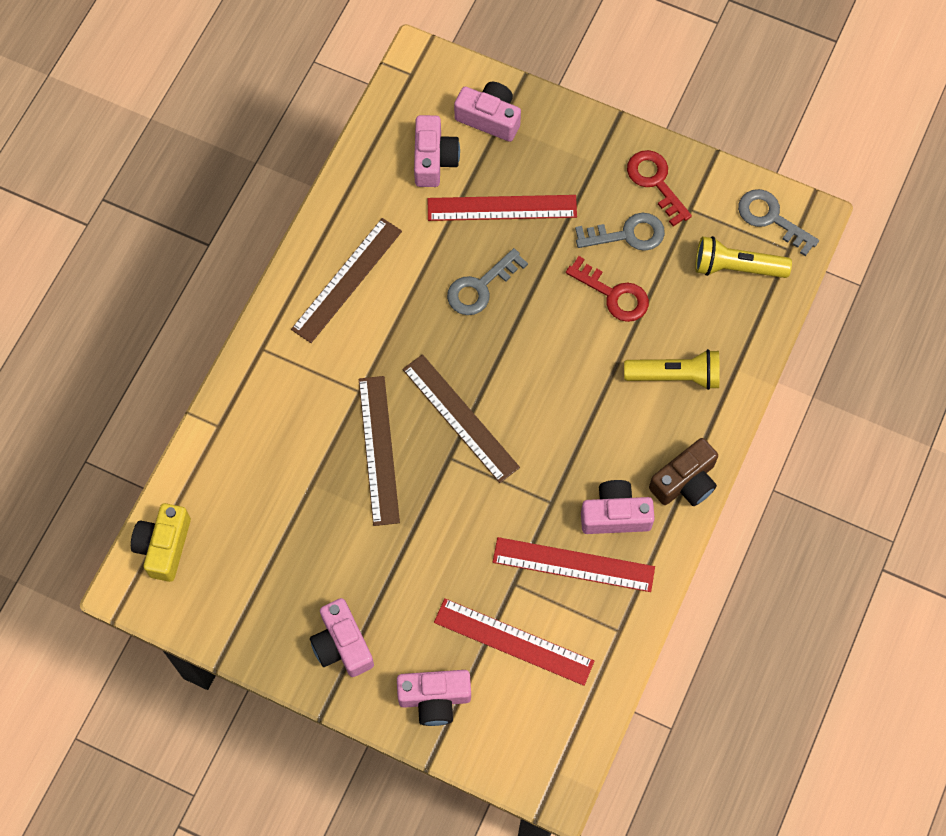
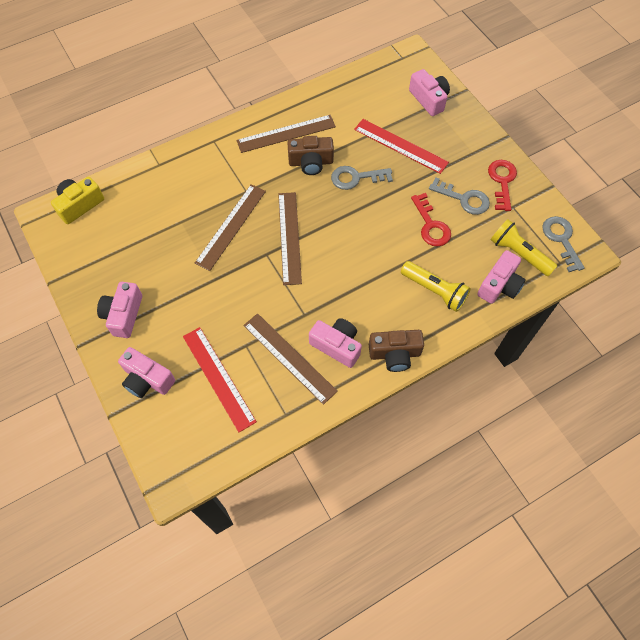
camera: 35 degrees right, 5 degrees down
(409, 301) = (311, 162): none -> brown camera
(433, 159) = (381, 102): pink camera -> pink camera (499, 285)
(573, 564) = (289, 357): red ruler -> brown ruler

